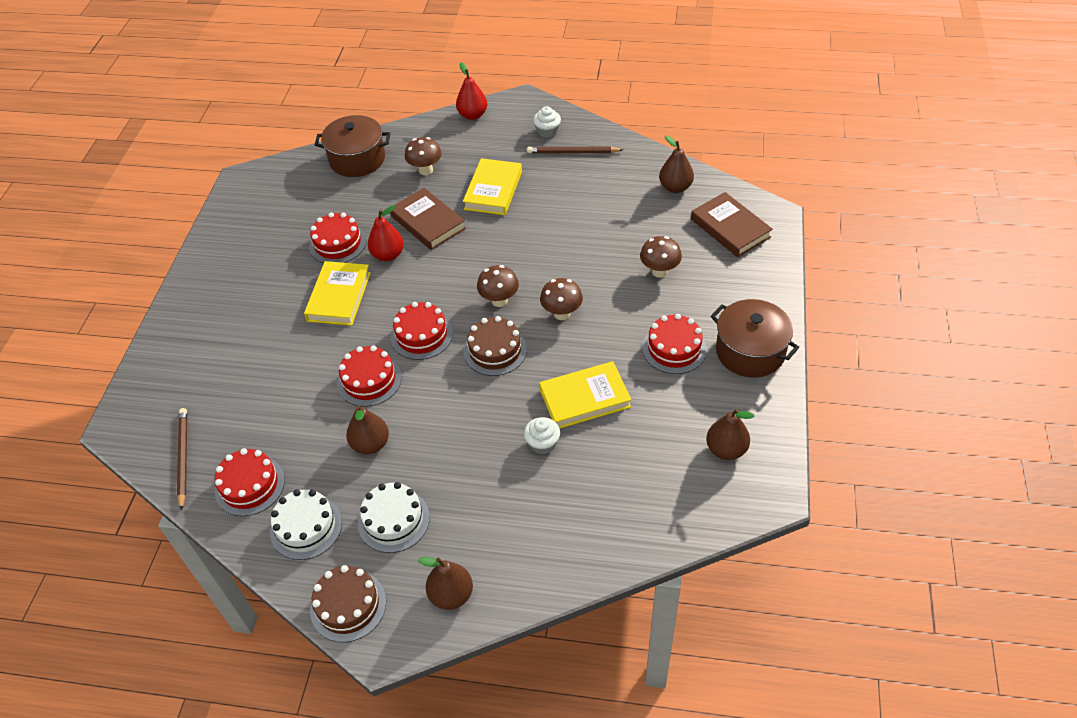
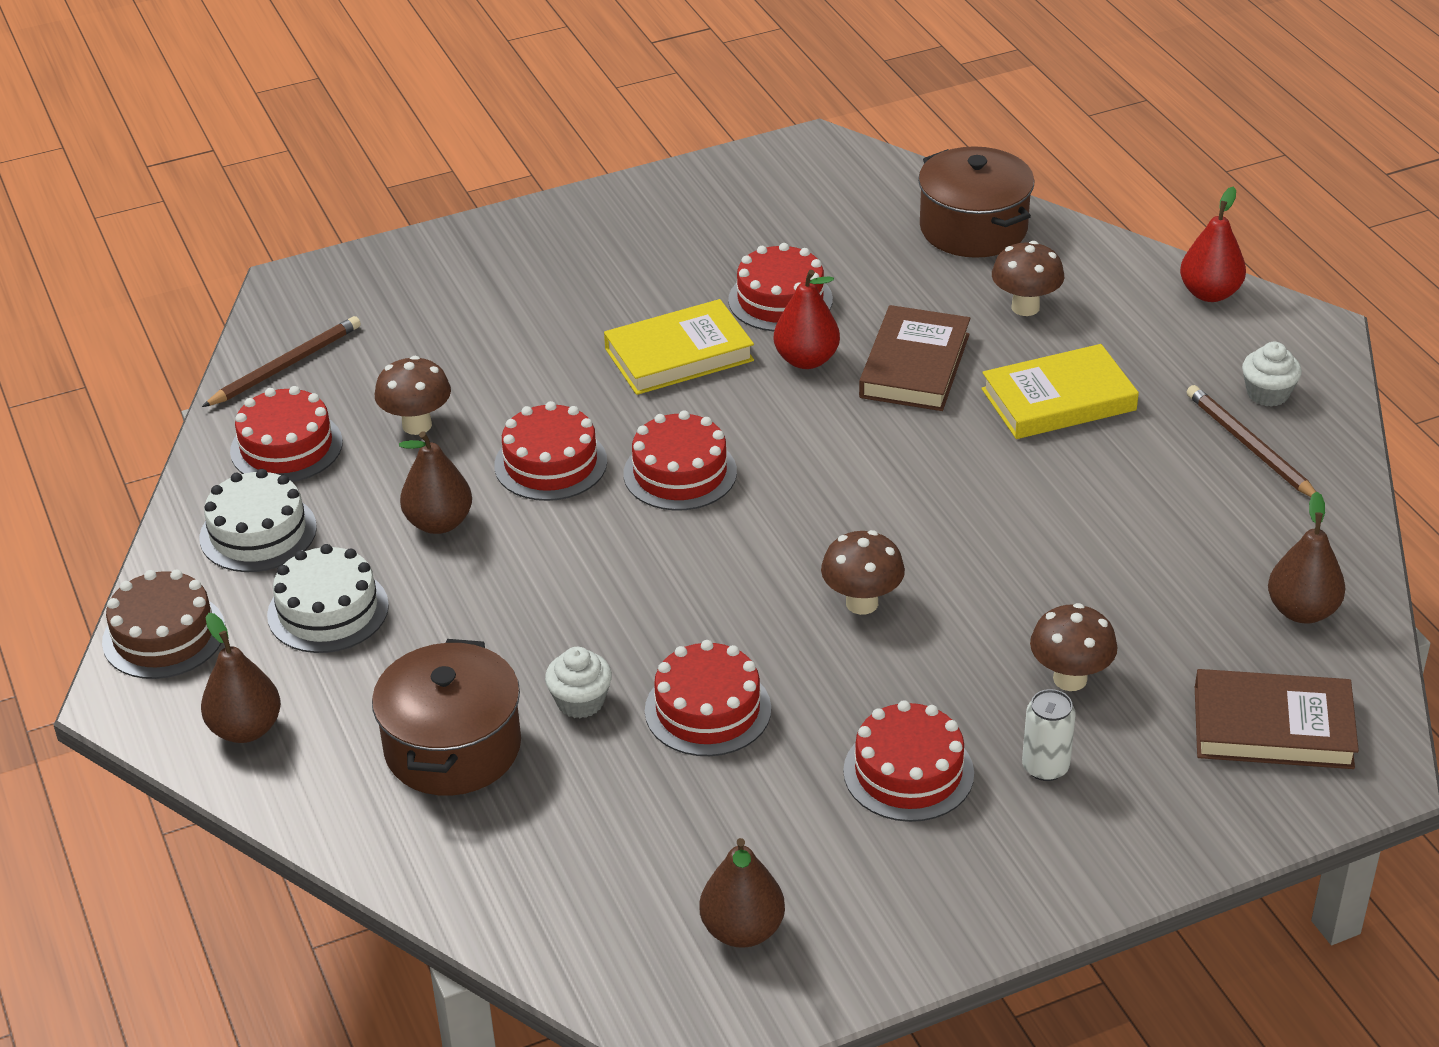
camera: 55 degrees right, 10 degrees down
(495, 350) = (718, 564): brown cake -> none
(499, 301) = (824, 521): brown mushroom -> brown mushroom (417, 425)
(585, 398) = (708, 709): yellow book -> red cake
(703, 304) = (1045, 767): none -> white can
(730, 228) = (1273, 727): brown book -> brown book turned 75 degrees clockwise
(750, 351) = (990, 875): brown pot -> brown pot (453, 747)

